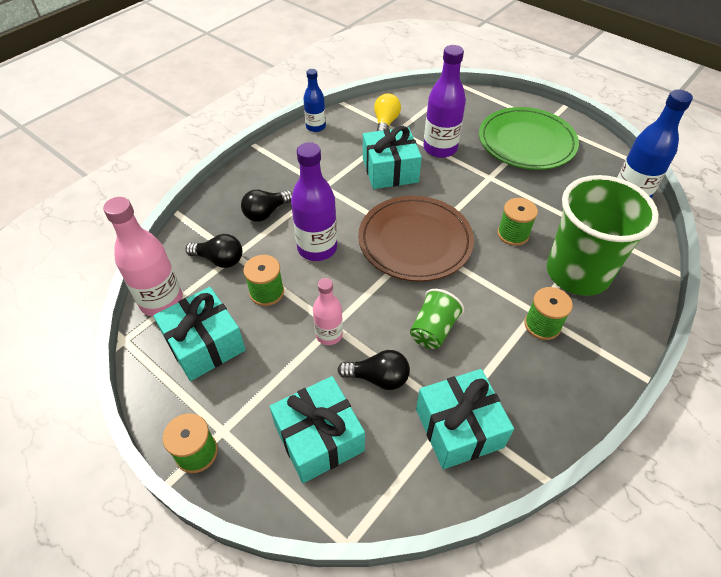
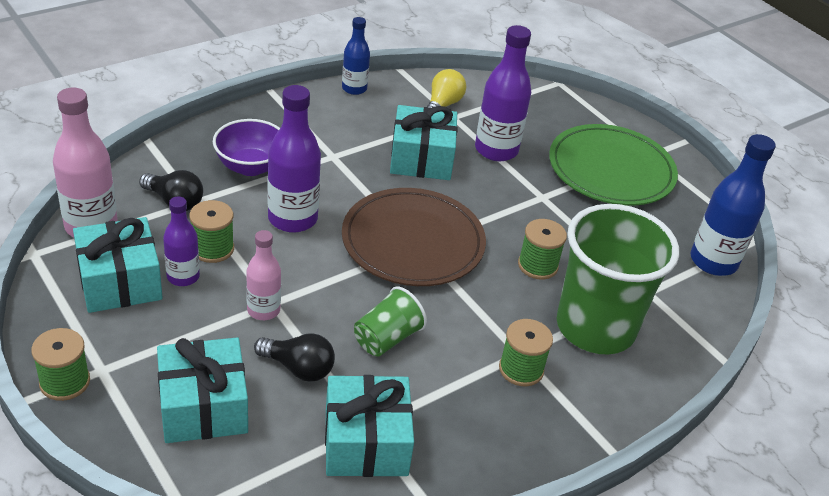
camera: 10 degrees right, 10 degrees down
(253, 324) = (183, 277): none -> purple bottle
(266, 213) = (250, 167): black light bulb -> purple bowl

